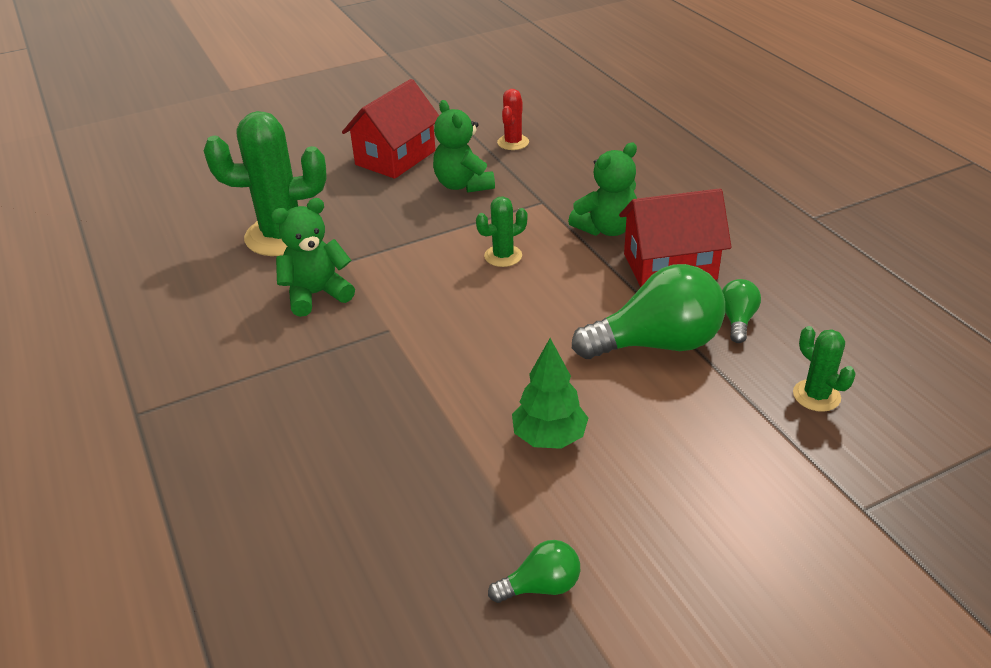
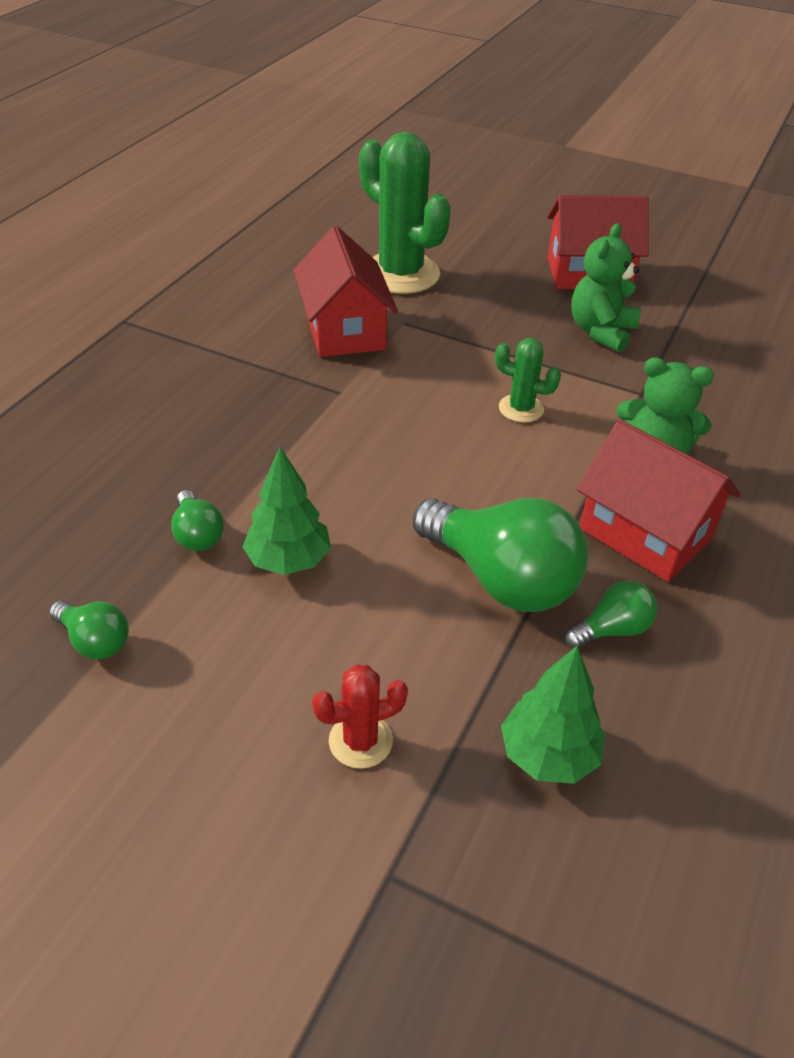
camera: 50 degrees right, 5 degrees up
(316, 294) = (344, 330): green teddy bear -> red house
(474, 477) = (197, 534): none -> green light bulb
(513, 142) = (715, 328): red cactus -> red cactus (360, 741)
(816, 396) = (548, 755): green cactus -> green tree

